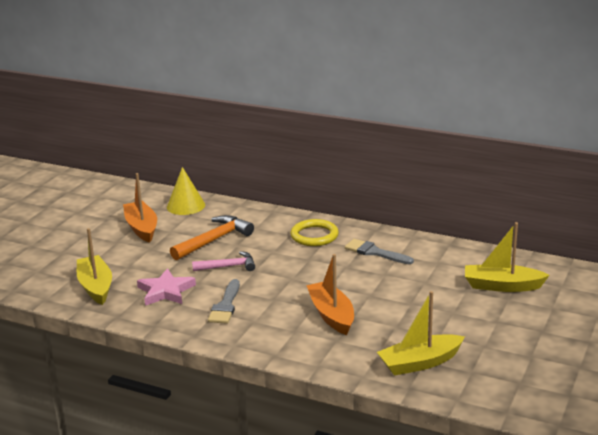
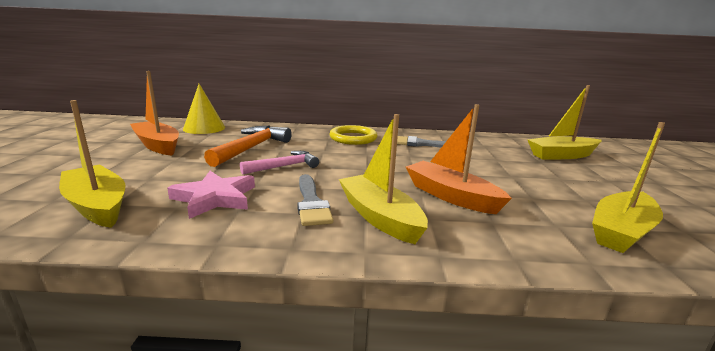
camera: 25 degrees left, 5 degrees down
(262, 324) = (380, 217): none -> yellow boat

